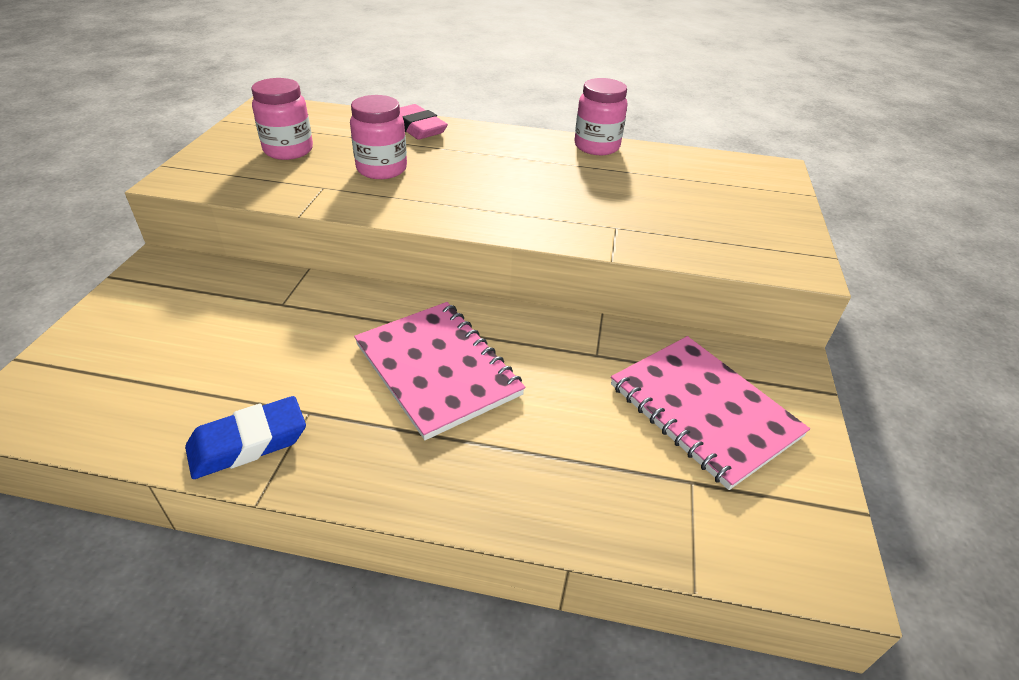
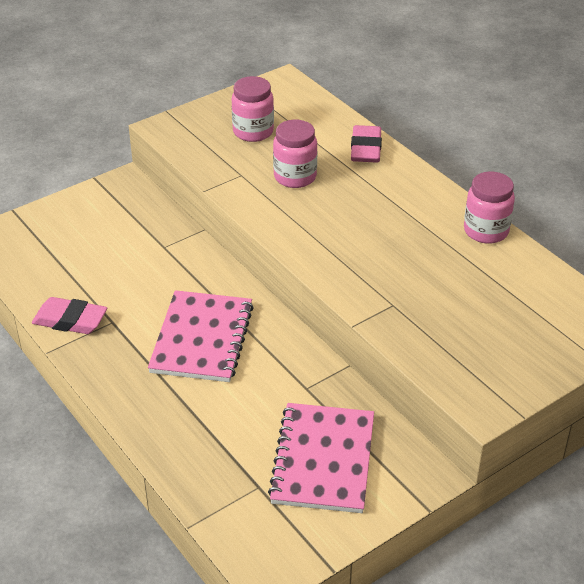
camera: 45 degrees right, 0 degrees up
(248, 443) = (70, 320): blue eraser -> pink eraser

